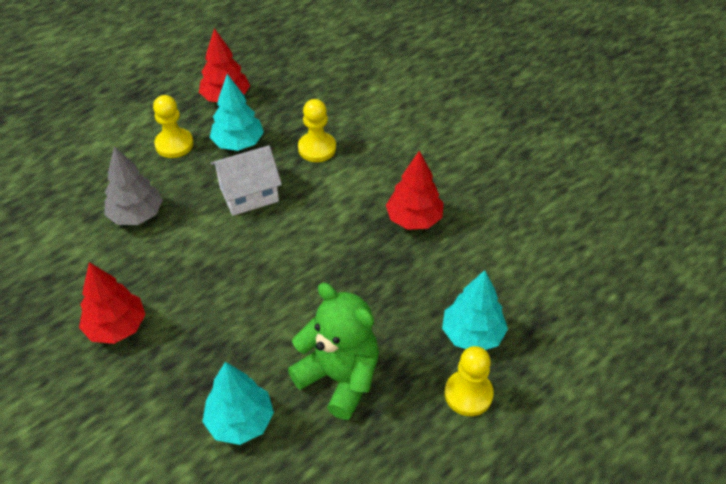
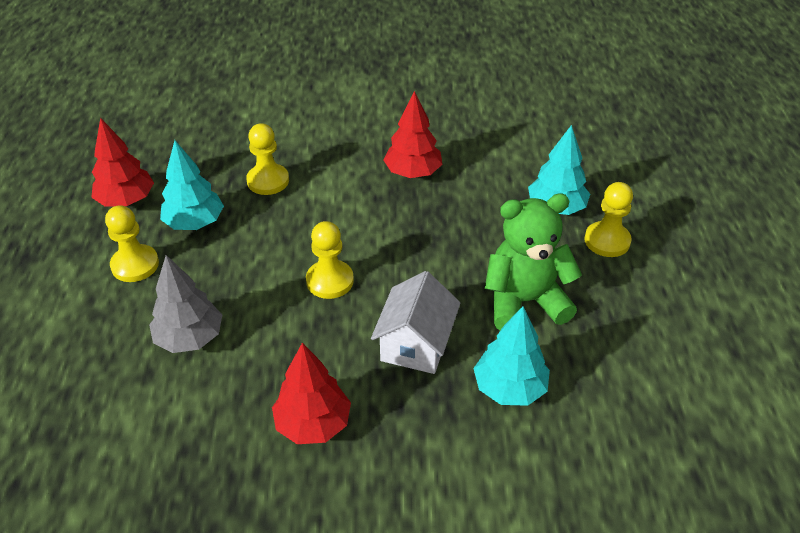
camera: 50 degrees left, 5 degrees down
(249, 194) = (264, 249): white house -> white house (416, 344)
(251, 248) = (330, 281): none -> yellow pawn

